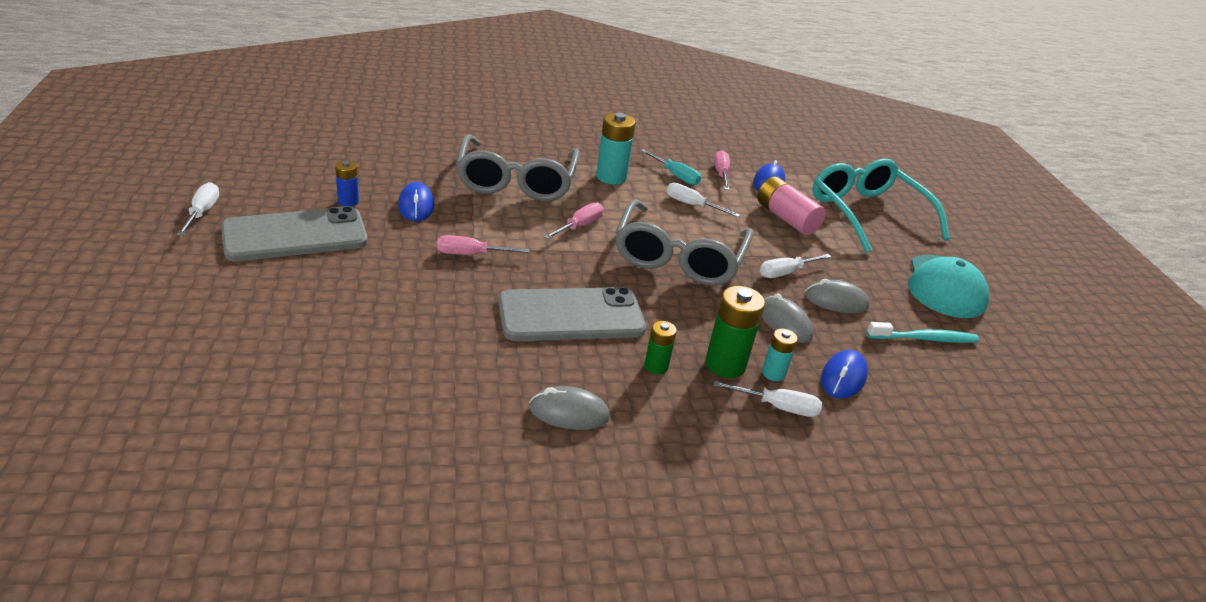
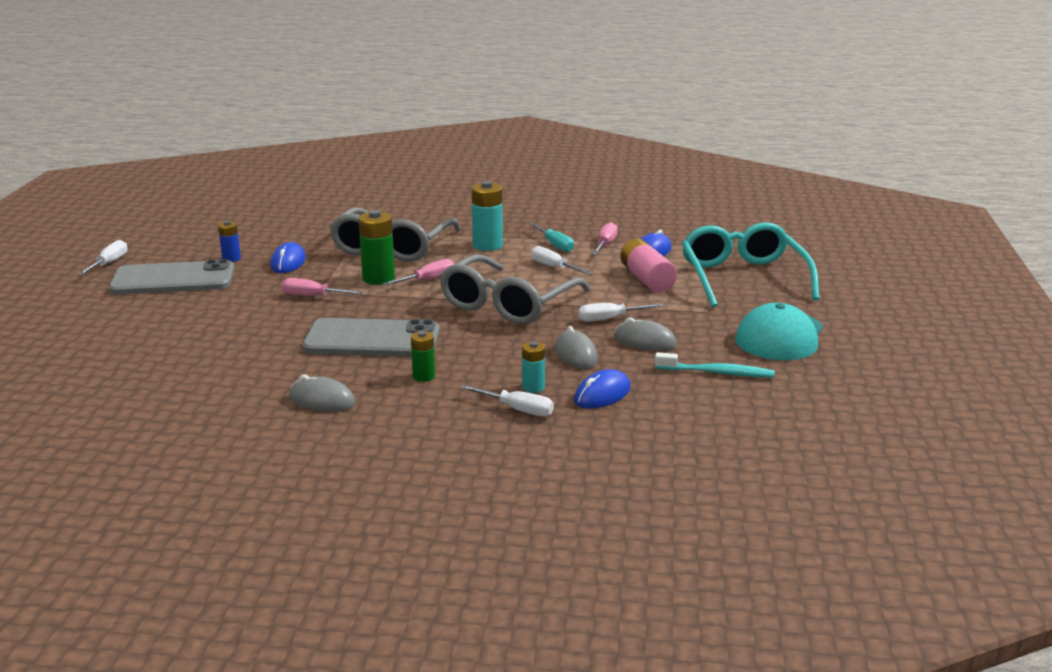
camera: 20 degrees right, 10 degrees down
(725, 365) = (490, 379): green battery -> green battery (378, 278)

